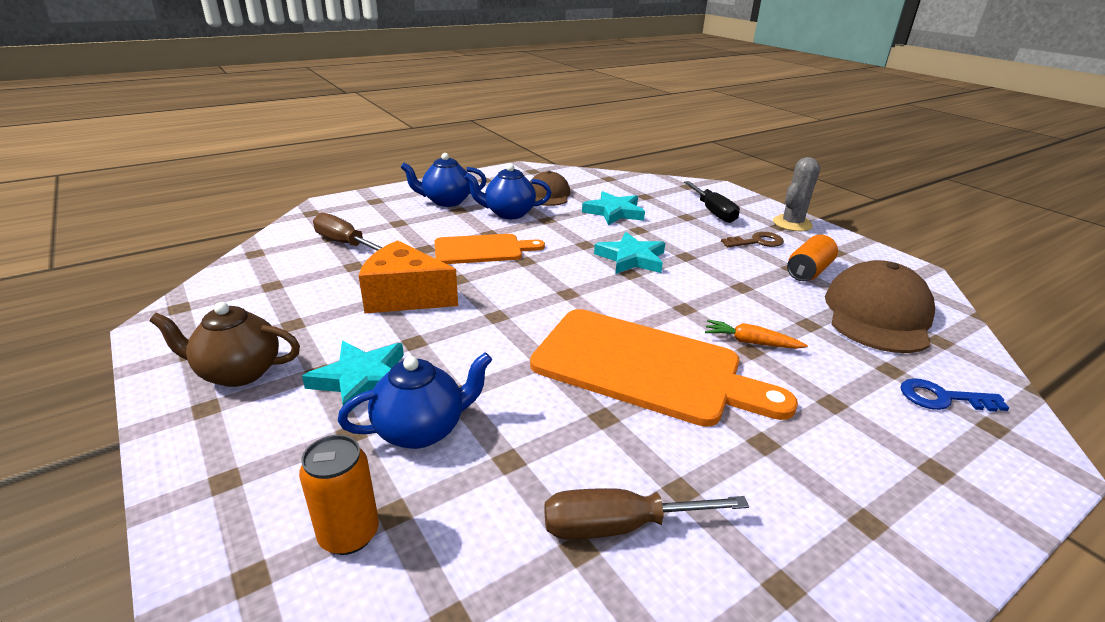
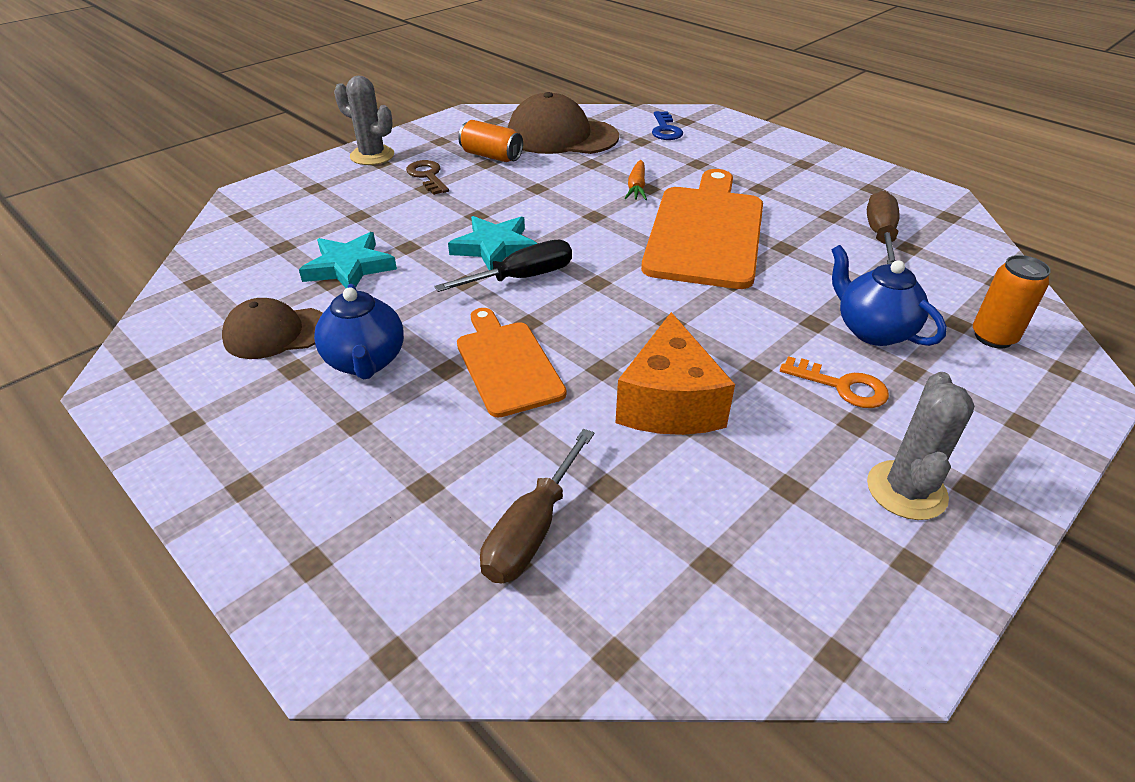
camera: 100 degrees left, 10 degrees up
(239, 372) = (906, 490): brown teapot -> grey cactus
(362, 380) = (842, 386): turquoise star -> orange key
(446, 201) = (312, 448): blue teapot -> none
(618, 526) = (880, 235): brown screwdriver -> brown screwdriver turned 150 degrees counterclockwise
(713, 212) = (341, 198): black screwdriver -> black screwdriver (522, 278)

